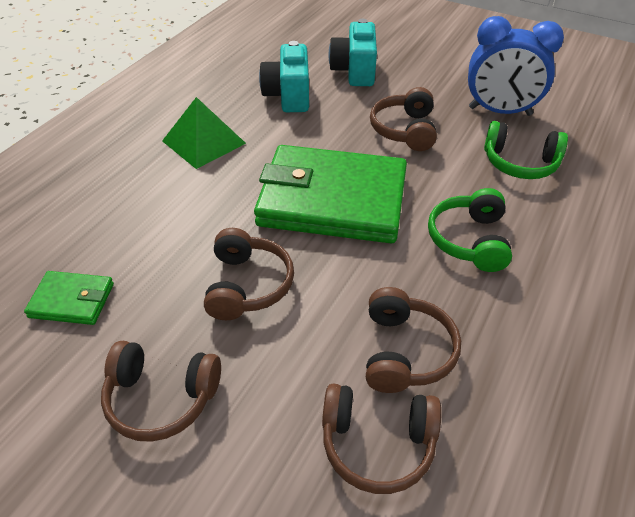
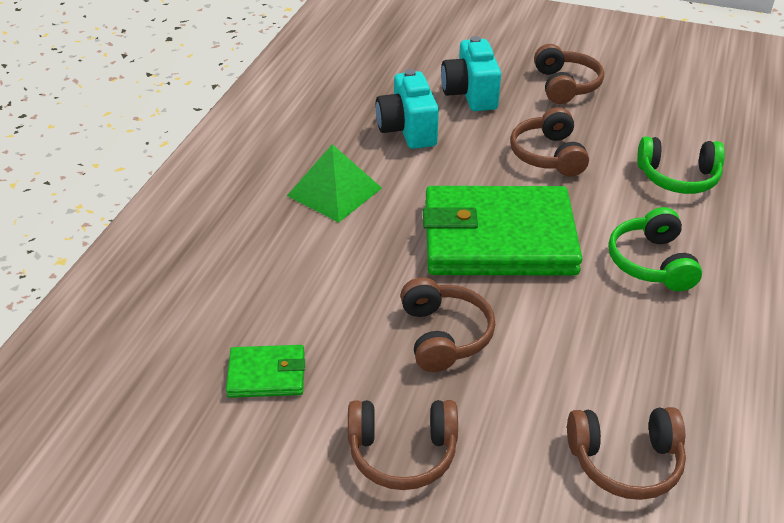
camera: 10 degrees left, 5 degrees down
(405, 351) = (623, 377): brown headphones -> brown headphones (565, 85)
(500, 111) = (641, 124): blue clock -> none

